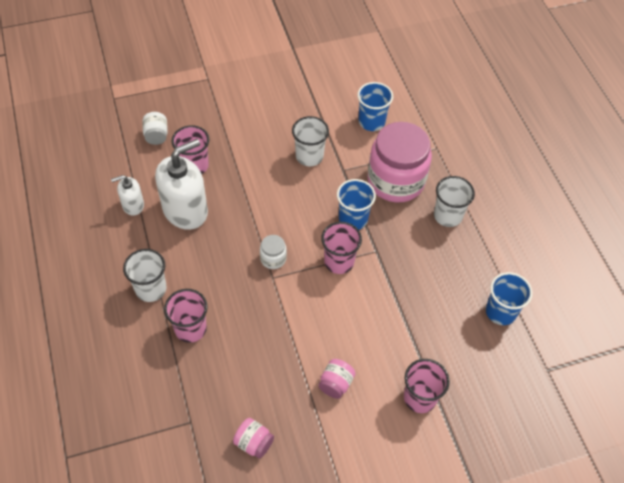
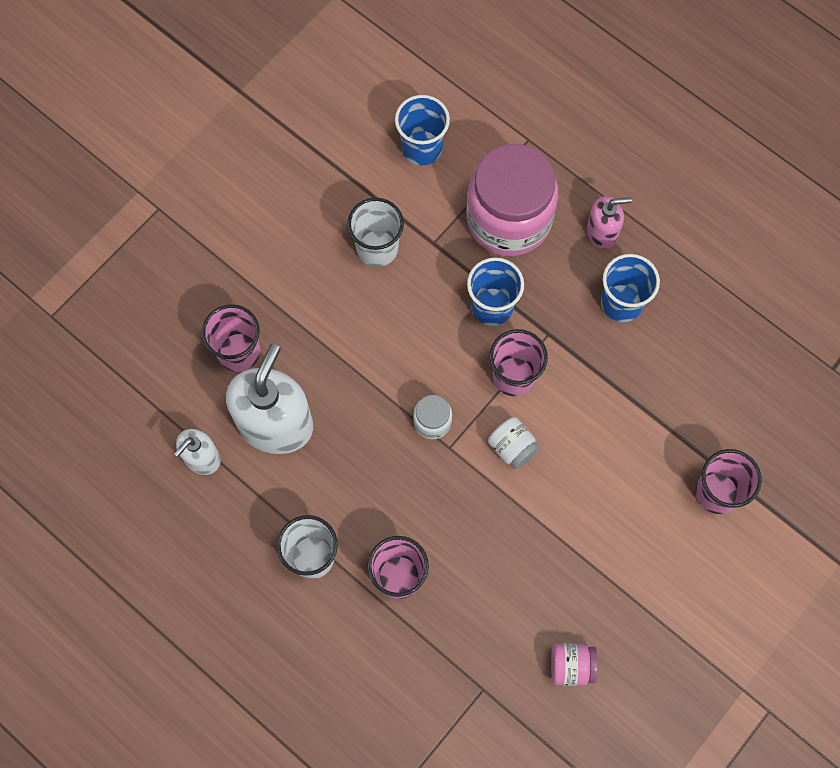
camera: 30 degrees left, 15 degrees up
(156, 136) = (155, 338): white jar -> white jar (512, 447)
(336, 384) = (614, 536): pink jar -> none
(448, 216) = (602, 231): white cup -> pink soap dispenser
(500, 312) = (740, 326): blue cup -> blue cup (621, 303)

